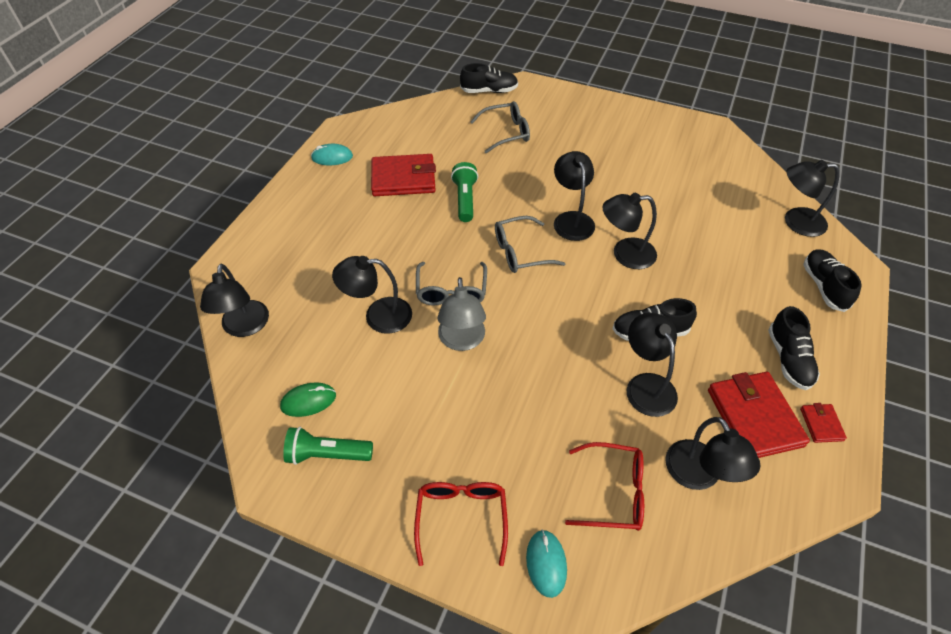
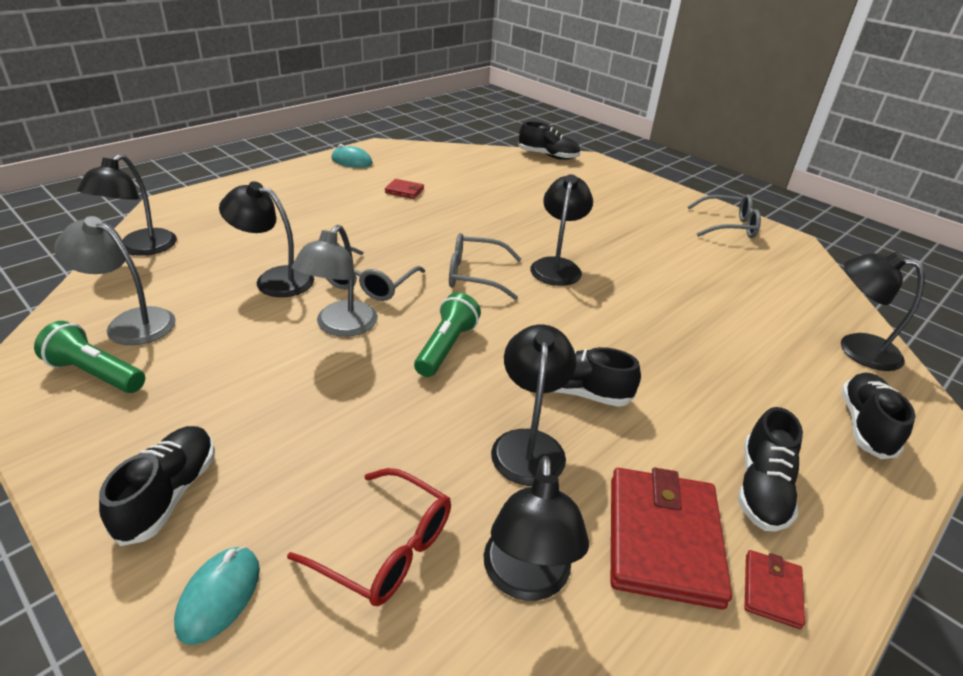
camera: 20 degrees right, 15 degrees down
(308, 401) = (130, 322): green mouse -> grey lamp
(403, 179) = (404, 191): red wallet -> red wallet, size x0.47
(461, 517) = (169, 494): red glasses -> black shoe
(465, 199) = (452, 221): green flashlight -> green flashlight (446, 347)
(506, 133) = (540, 186): grey glasses -> grey glasses (728, 226)
(625, 254) = (599, 312): black lamp -> none

